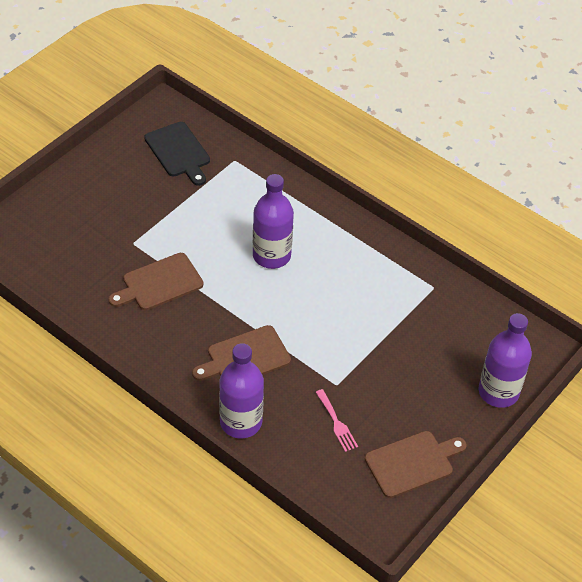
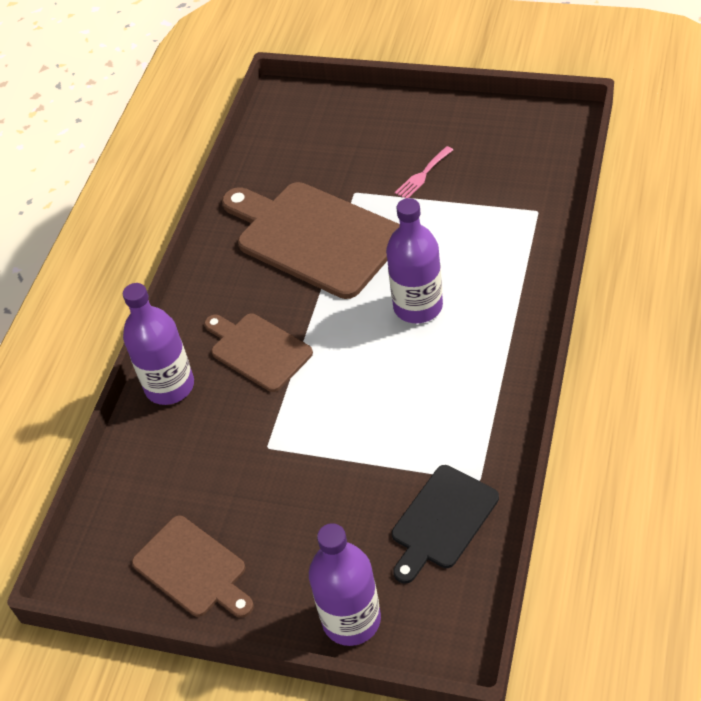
camera: 75 degrees right, 0 degrees up
(159, 283) = (314, 237): brown cutting board -> brown cutting board, size x1.75
(178, 152) = (511, 163): black cutting board -> black cutting board (442, 521)
(336, 423) = (212, 471): pink fork -> pink fork (422, 175)

